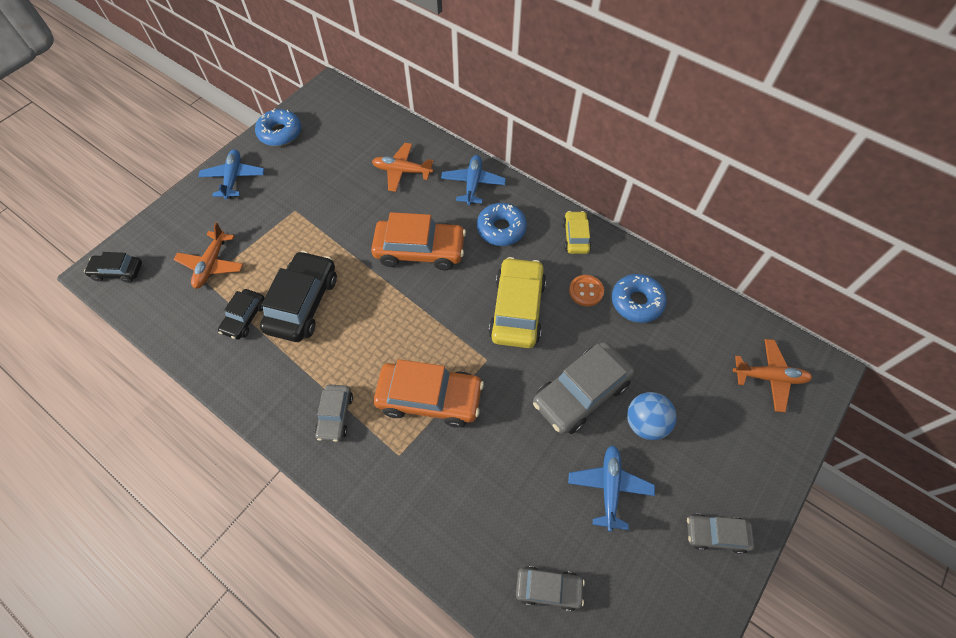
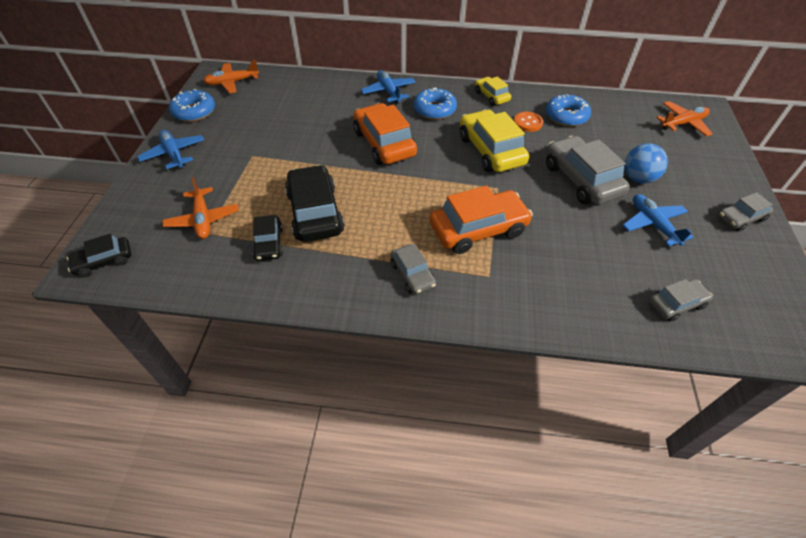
camera: 30 degrees left, 10 degrees down
(402, 171) = (325, 102): orange plane -> orange plane (232, 83)
(420, 250) = (384, 143): orange car -> orange car turned 90 degrees counterclockwise
(581, 393) = (581, 179): grey car -> grey car turned 135 degrees clockwise

